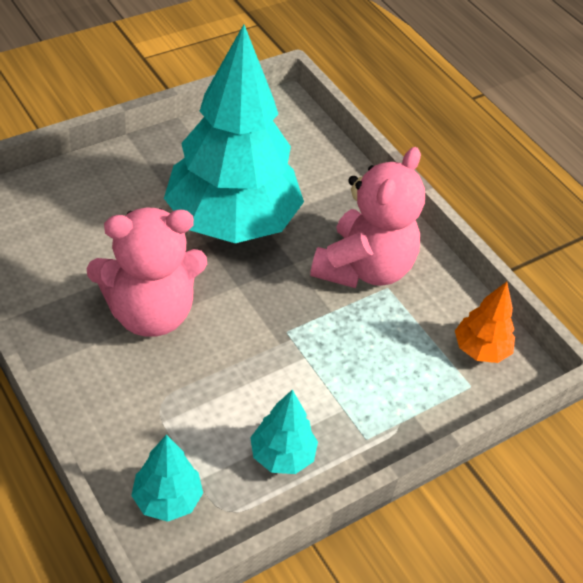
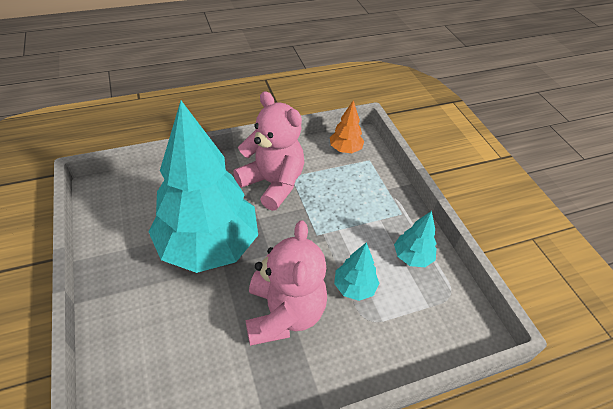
camera: 75 degrees left, 0 degrees up
(167, 499) = (444, 327): turquoise tree -> turquoise tree (354, 287)

